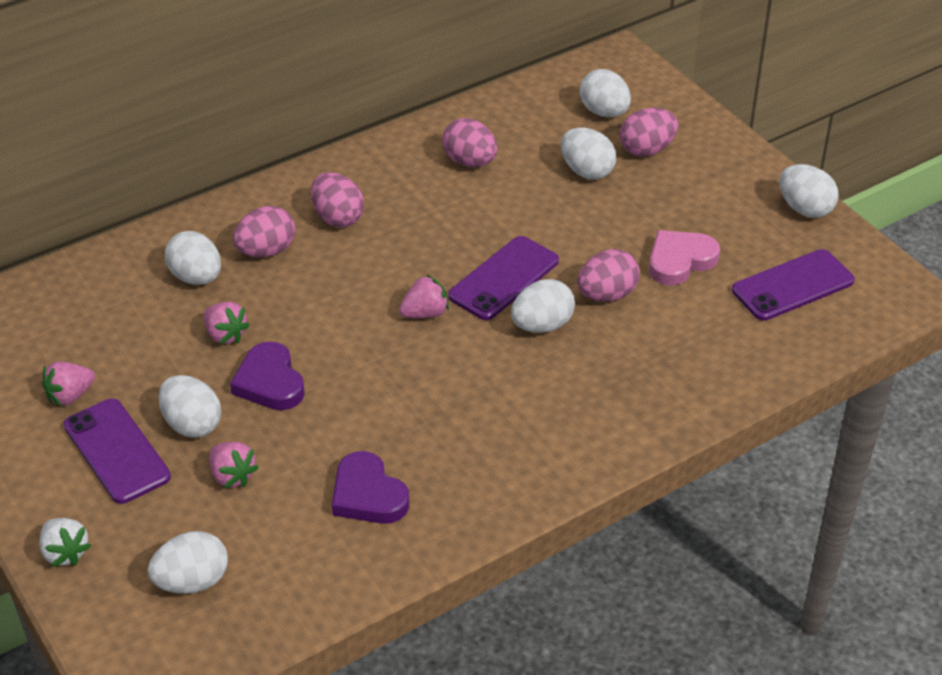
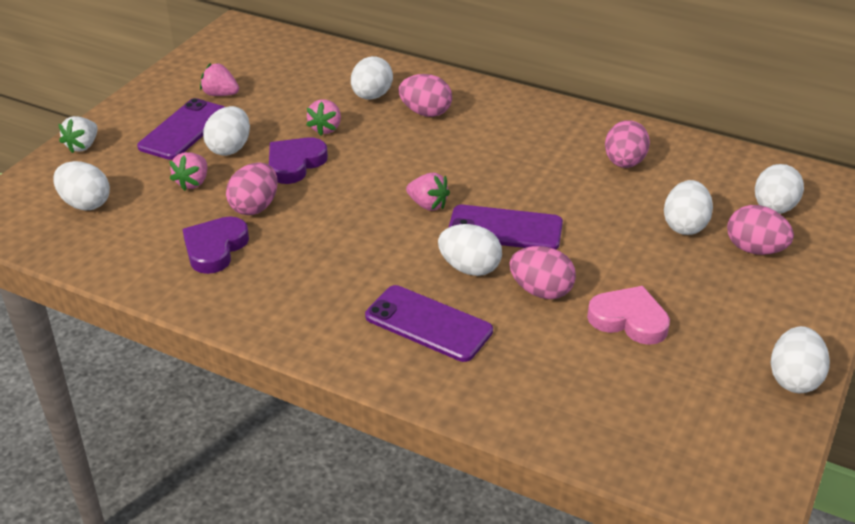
camera: 60 degrees right, 5 degrees down
(338, 217) = (492, 128): pink egg -> pink egg (255, 207)
(792, 285) = (672, 406): purple phone -> purple phone (428, 324)

